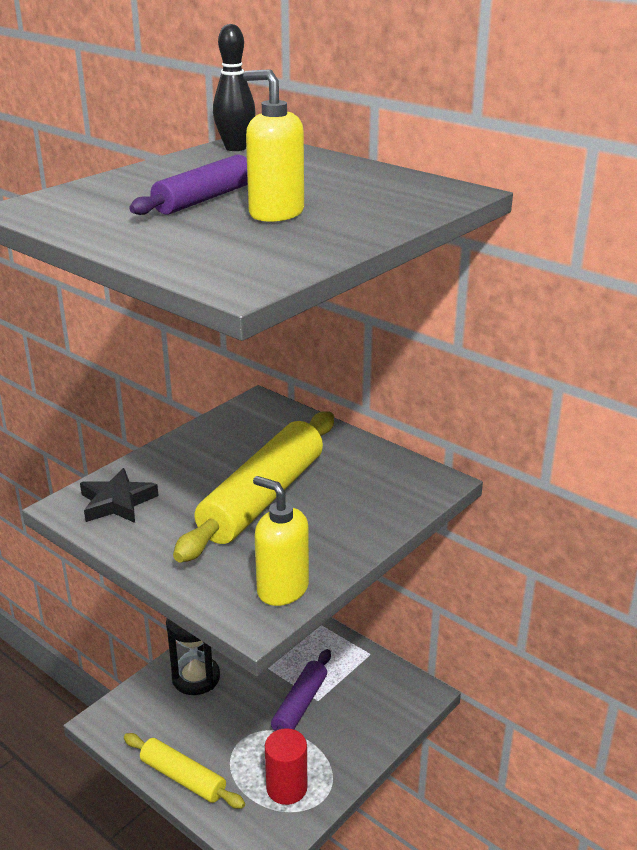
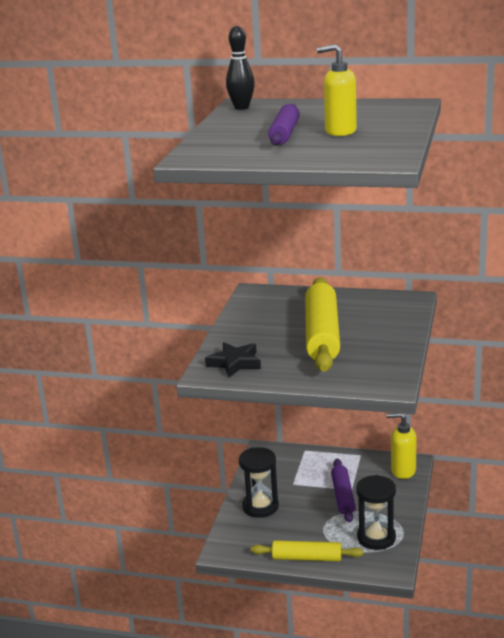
camera: 25 degrees left, 5 degrees down
(282, 589) = (389, 369): yellow soap dispenser -> yellow soap dispenser (403, 471)
(286, 788) = (376, 538): red cylinder -> black hourglass

